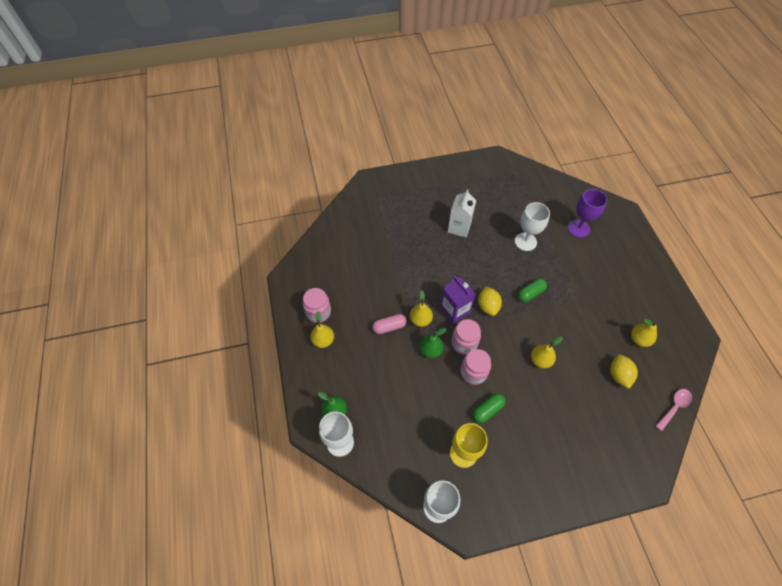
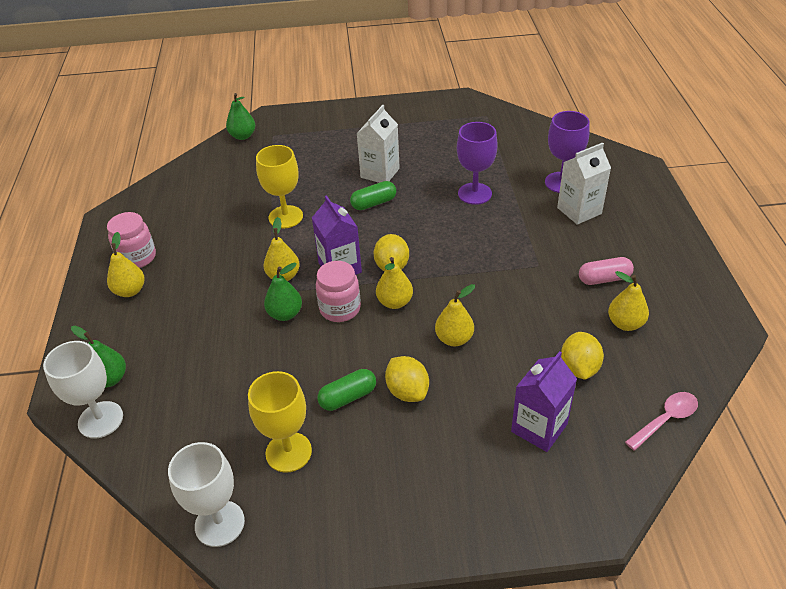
camera: 10 degrees right, 15 degrees down
(355, 199) = (243, 136): none -> green pear
(389, 327) = (233, 281): pink capsule -> pink capsule (604, 279)
(407, 270) = (285, 217): none -> yellow goblet
(473, 372) = (342, 346): pink jar -> none
(497, 335) = (395, 302): none -> yellow pear
(522, 402) = (407, 391): none -> yellow lemon
(525, 241) = (474, 194): white goblet -> purple goblet
(530, 293) = (463, 255): green capsule -> green capsule (374, 203)
(594, 252) = (579, 211): none -> white carton
(604, 420) = (539, 428): none -> purple carton

